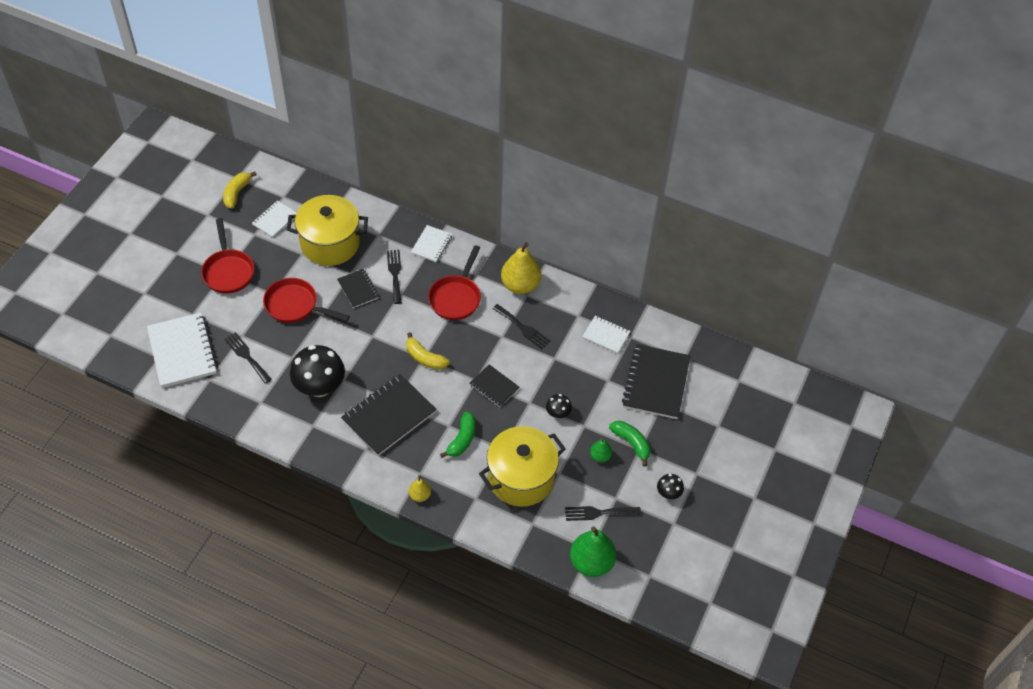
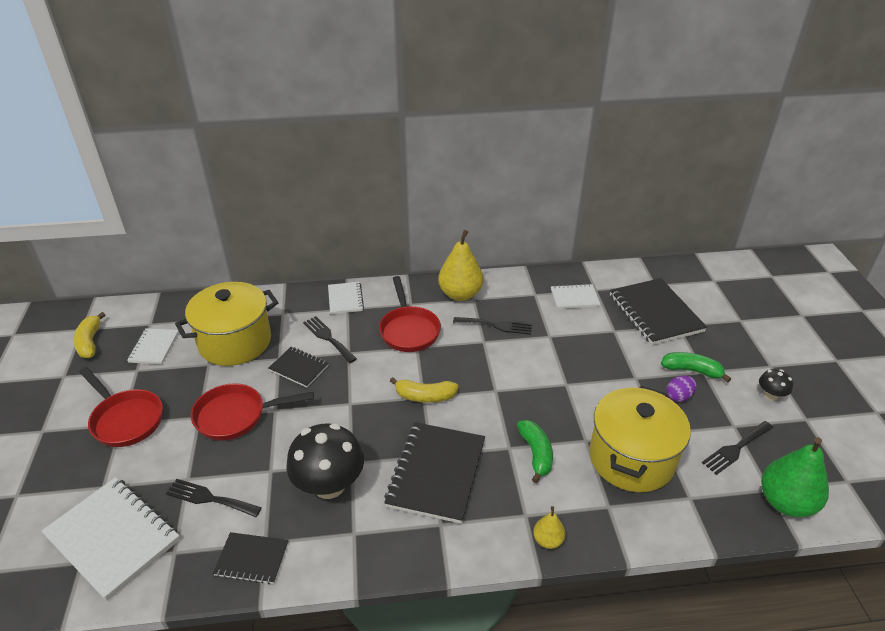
camera: 30 degrees left, 15 degrees down
(494, 387) = (519, 387): black notebook -> black notebook (252, 559)
(558, 413) = (602, 380): black mushroom -> none
(600, 456) = (679, 396): green pear -> purple egg

